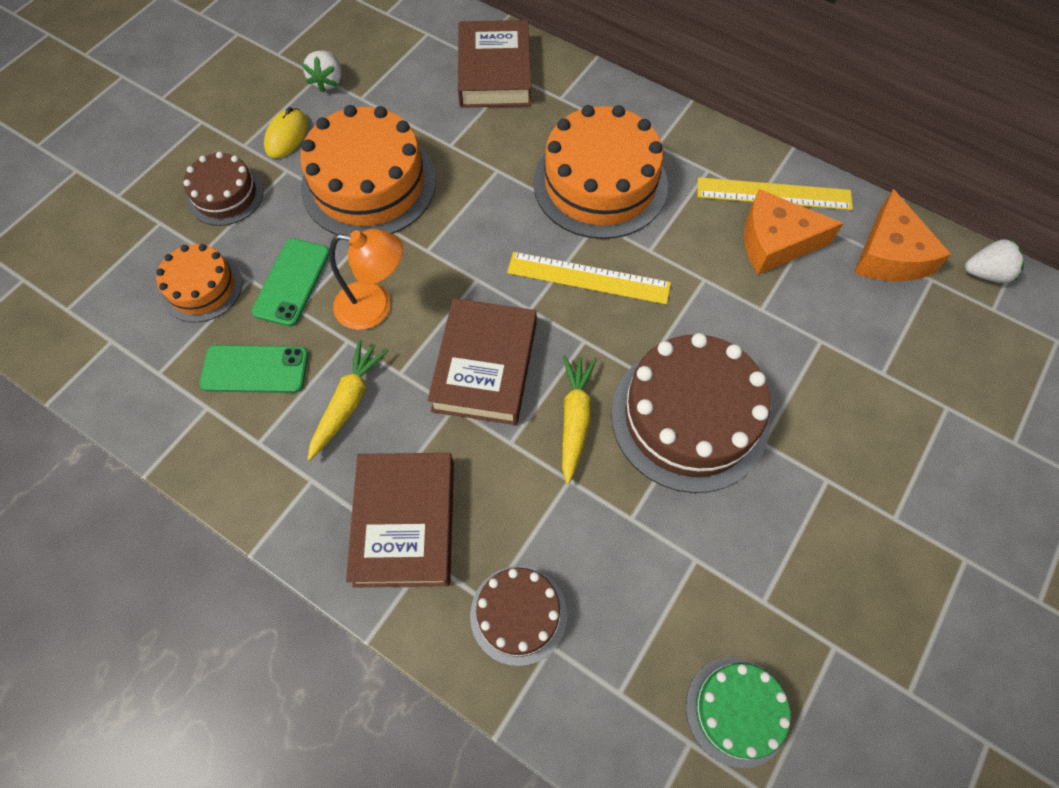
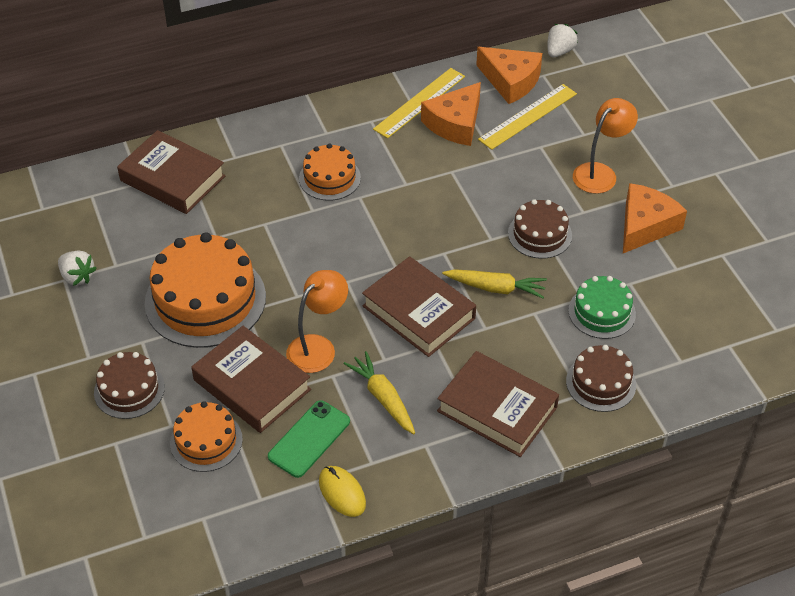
camera: 55 degrees left, 15 degrees down
(287, 136) = (107, 326): yellow mouse -> yellow mouse (342, 493)
(291, 282) = (252, 385): green phone -> brown book
(575, 419) = (495, 288): yellow carrot -> yellow carrot turned 150 degrees clockwise
(588, 278) = (399, 225): yellow ruler -> yellow ruler (528, 116)
(600, 183) = (329, 178): orange cake -> orange cake, size x0.55
(689, 417) = (540, 234): brown cake -> brown cake, size x0.55
(736, 711) = (726, 316): green cake -> green cake (602, 312)
(802, 524) = (645, 226): none -> orange cheese
(839, 425) = (600, 173): none -> orange lamp

